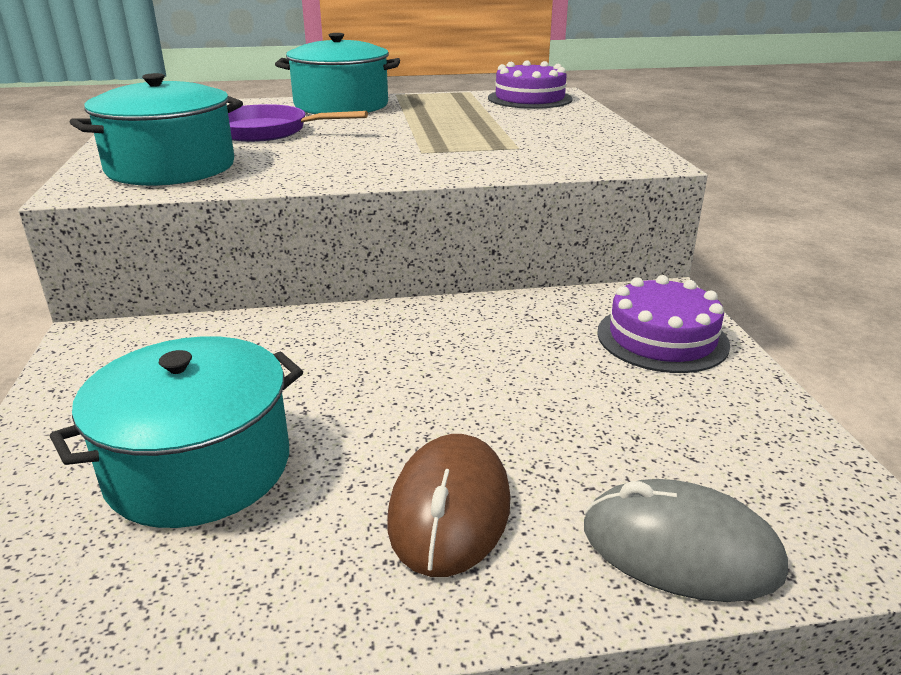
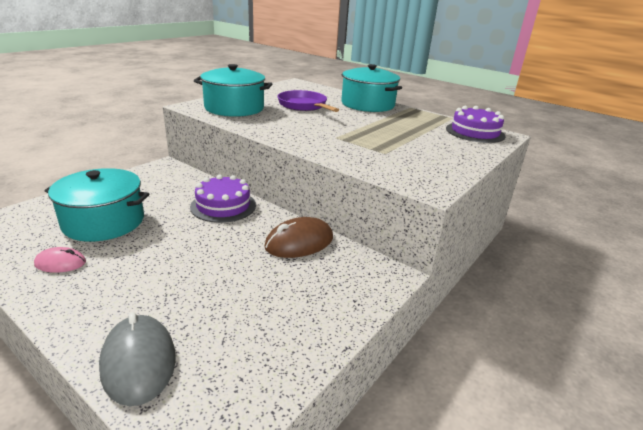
camera: 45 degrees right, 0 degrees up
(284, 562) = (60, 263): none -> pink mouse
(449, 509) = (119, 285): brown mouse -> brown mouse (299, 242)
(662, 338) = (336, 290): purple cake -> purple cake (223, 206)

